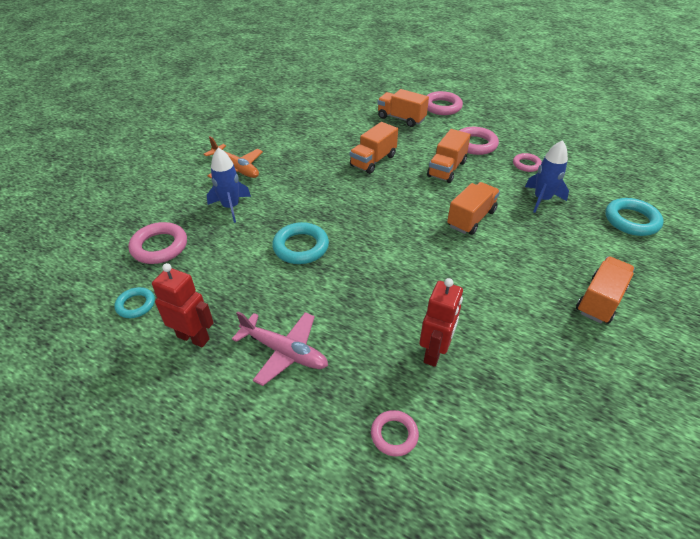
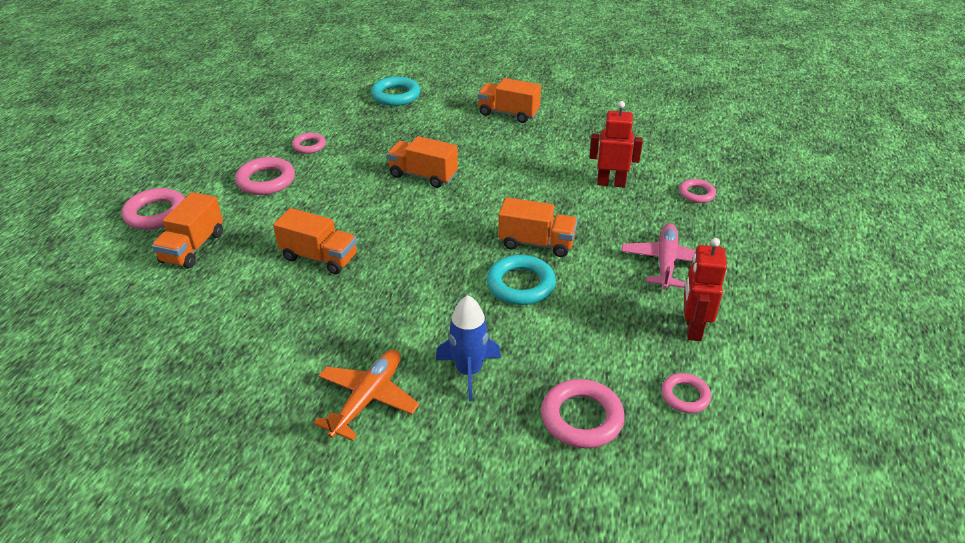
camera: 105 degrees left, 5 degrees down
(136, 305) = (685, 396): turquoise ring -> pink ring
(446, 169) = (329, 197): orange truck -> orange truck (536, 243)
(541, 199) = (375, 137): blue rocket -> none

